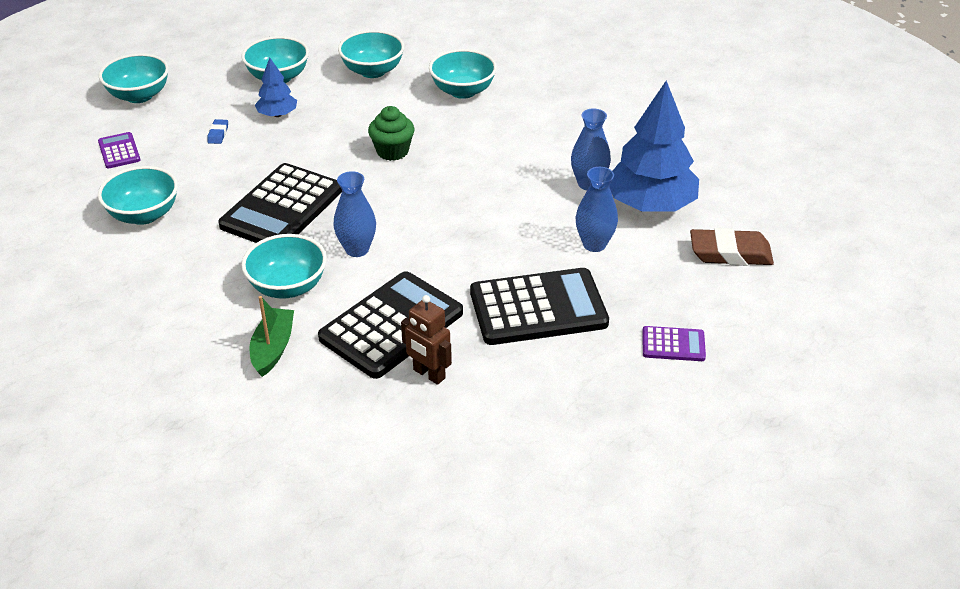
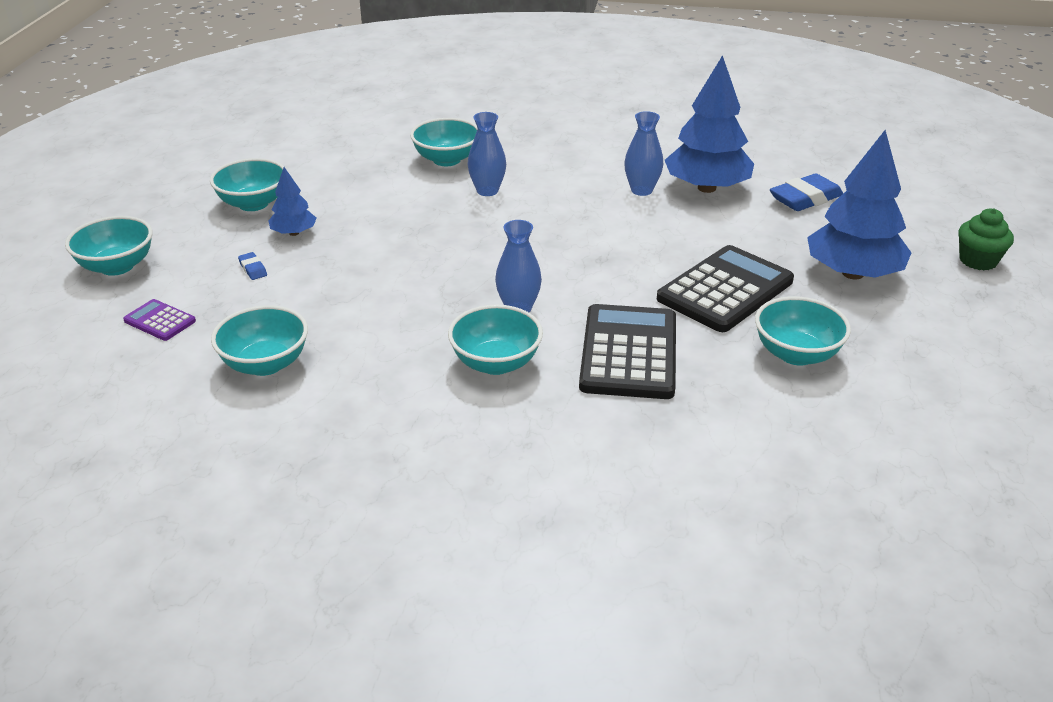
camera: 35 degrees left, 5 degrees down
(273, 348) = (550, 417): green boat -> none
(282, 208) = (402, 304): black calculator -> none
(372, 71) = (342, 170): turquoise bowl -> turquoise bowl (796, 354)
(392, 151) = (446, 224): green cupcake -> green cupcake (978, 261)
(428, 374) = (709, 374): brown robot -> none
(594, 244) = (704, 230): blue vase -> blue vase (487, 191)
(673, 345) = (852, 273): purple calculator -> blue tree
(730, 253) = (805, 199): brown eraser -> blue eraser

